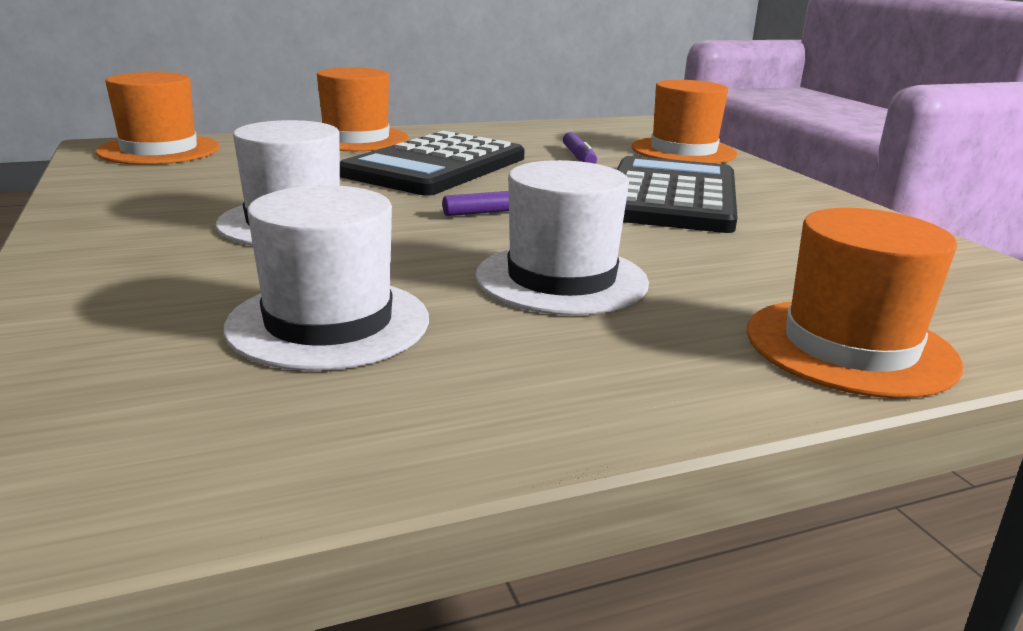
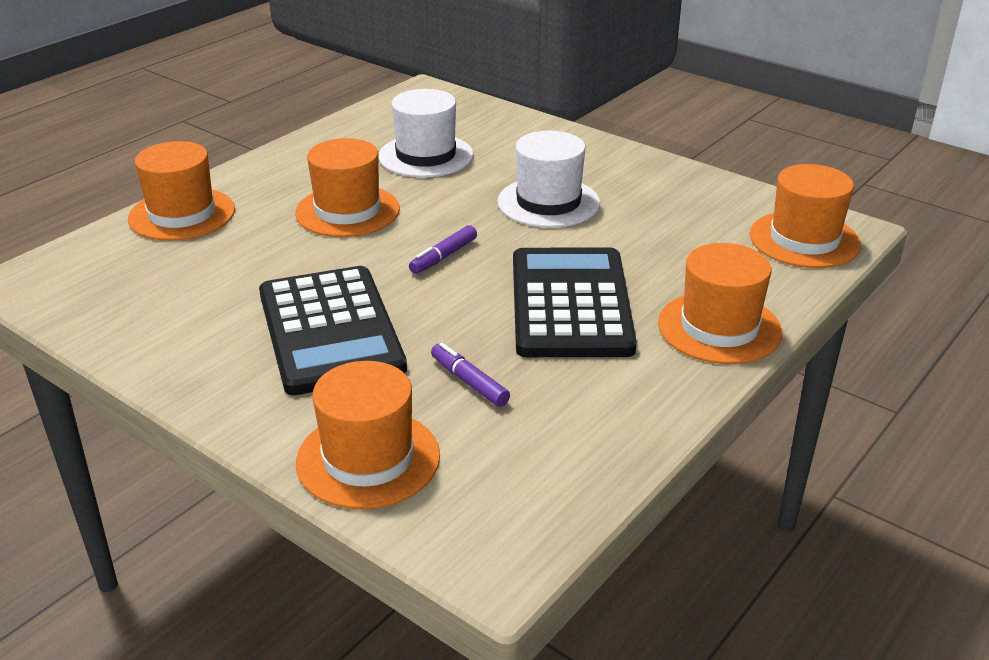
camera: 150 degrees right, 10 degrees up
(561, 279) = (347, 211): white hat -> orange hat

